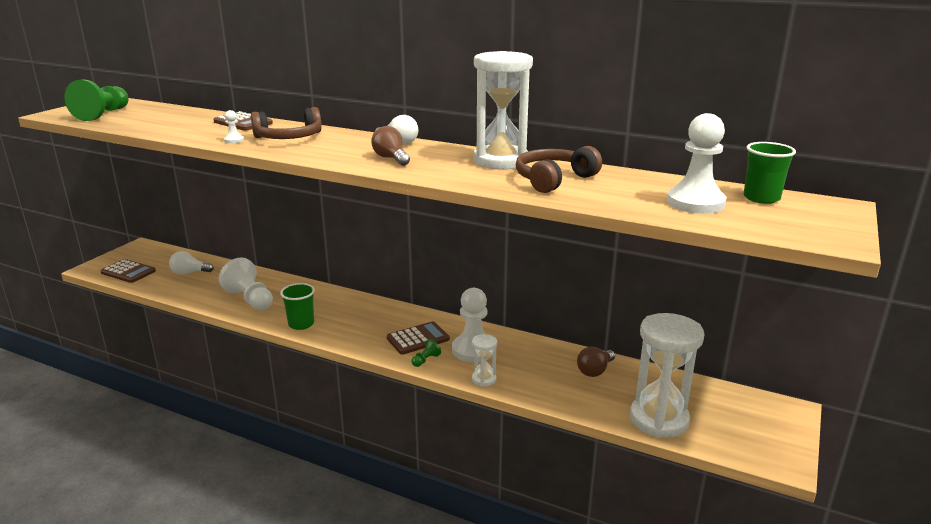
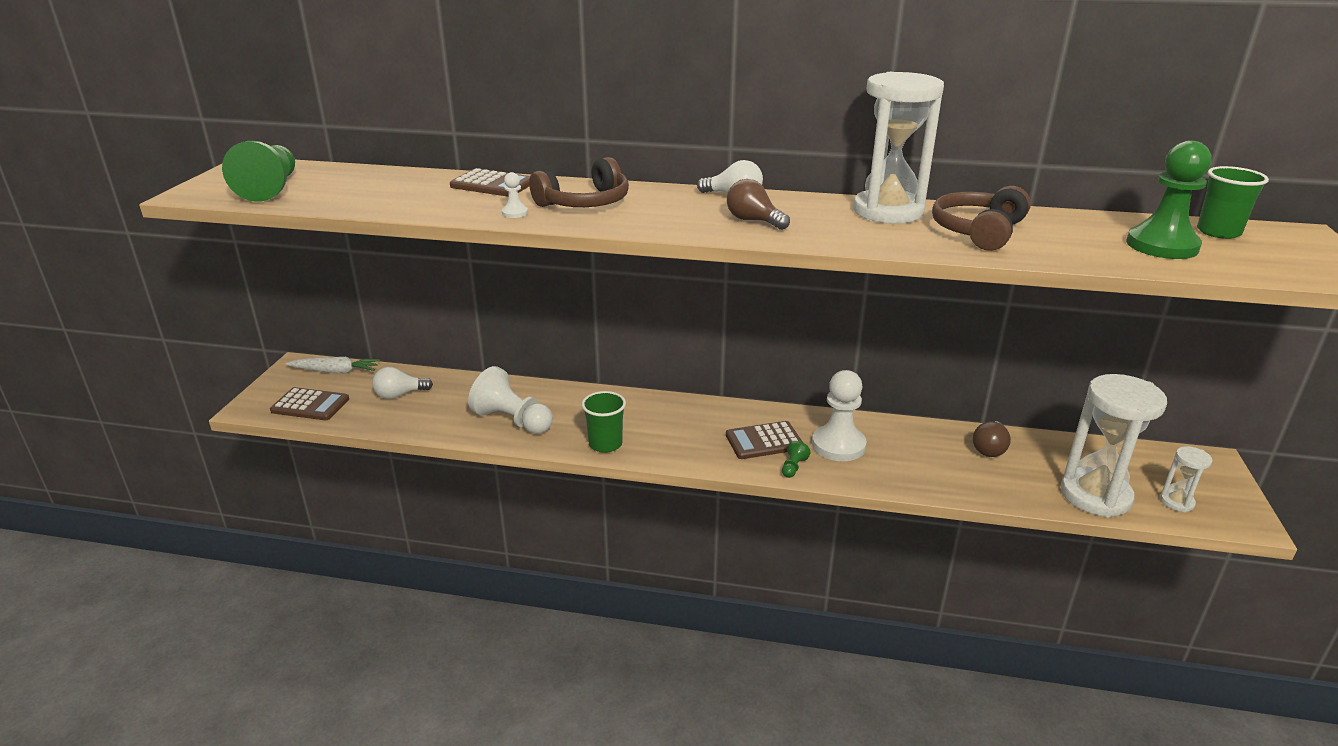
camera: 15 degrees left, 5 degrees up
(160, 253) = (335, 371): none -> white carrot
(418, 339) = (764, 441): brown calculator -> brown calculator turned 150 degrees counterclockwise
(484, 379) = (877, 480): white hourglass -> white hourglass (1176, 502)
(695, 203) = (1162, 246): white pawn -> green pawn

